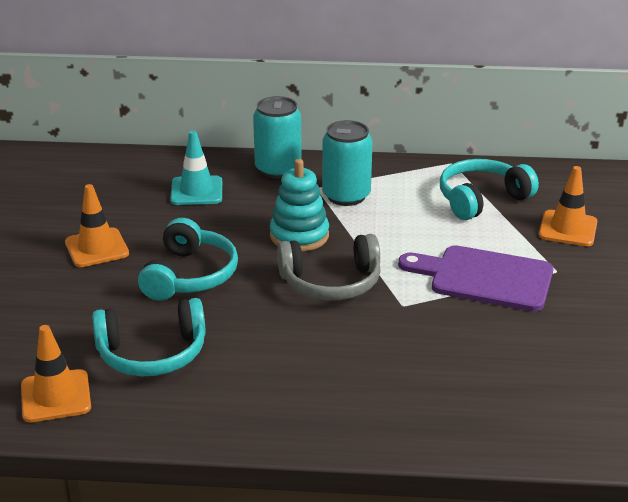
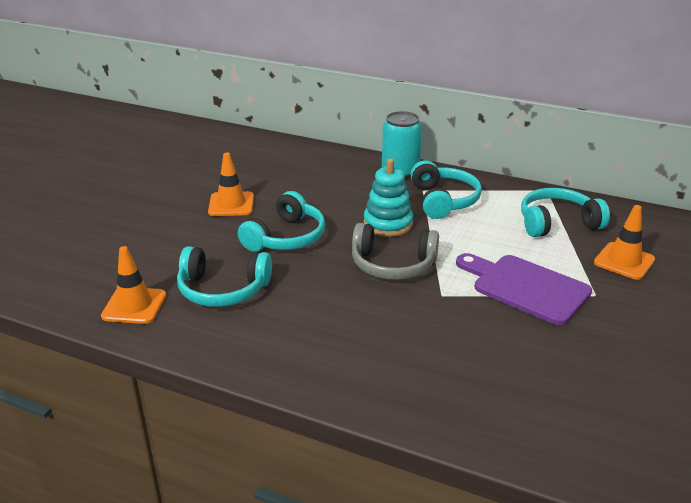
camera: 20 degrees right, 0 degrees up
(196, 191) = (328, 177): turquoise traffic cone -> none
(346, 196) = (443, 200): turquoise can -> turquoise headphones

